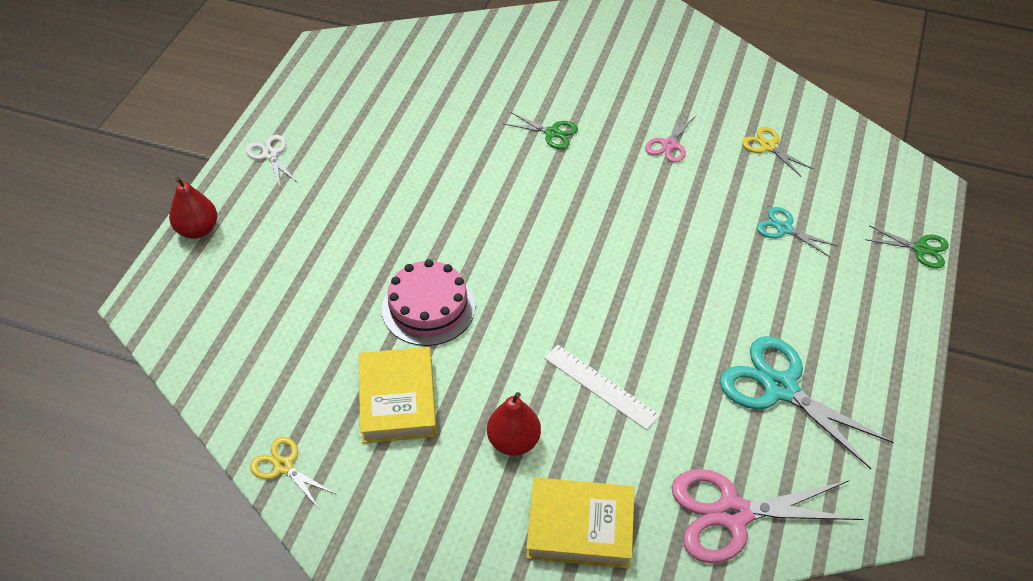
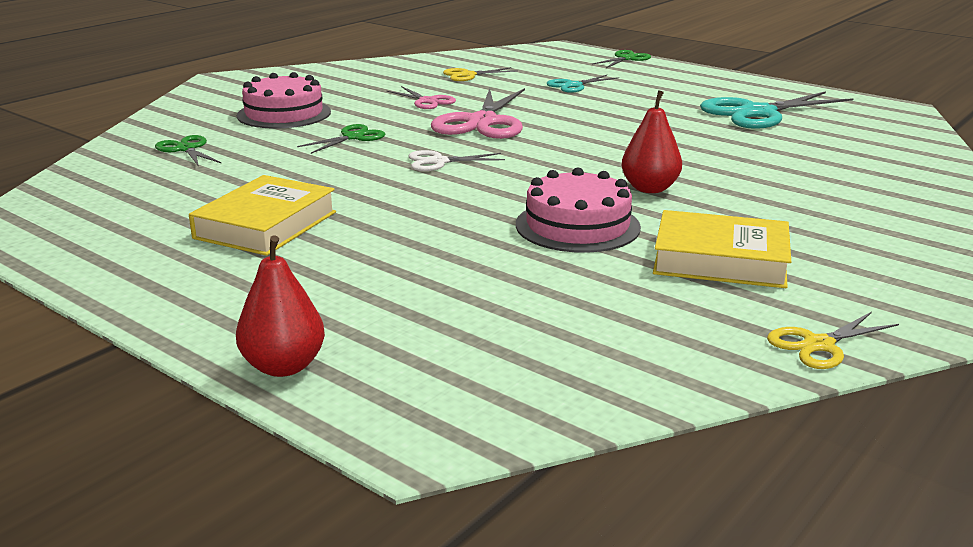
camera: 70 degrees left, 25 degrees down
(270, 155) = (180, 289): white scissors -> white scissors (439, 162)
(482, 60) = (186, 149): none -> green scissors
(513, 441) = (799, 211): red pear -> red pear (649, 188)
(580, 527) = (914, 199): yellow book -> yellow book (266, 225)
(586, 76) = (284, 114): none -> pink cake
(600, 386) = (734, 168): white ruler -> none
(732, 514) = (896, 146): pink scissors -> pink scissors (482, 122)

